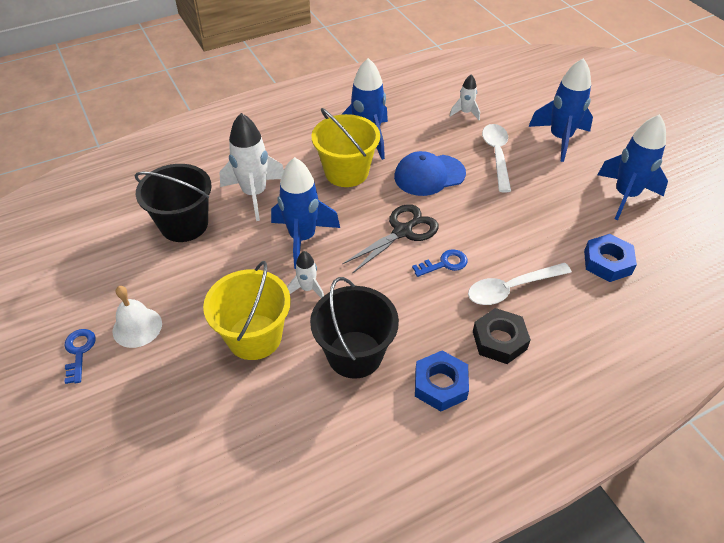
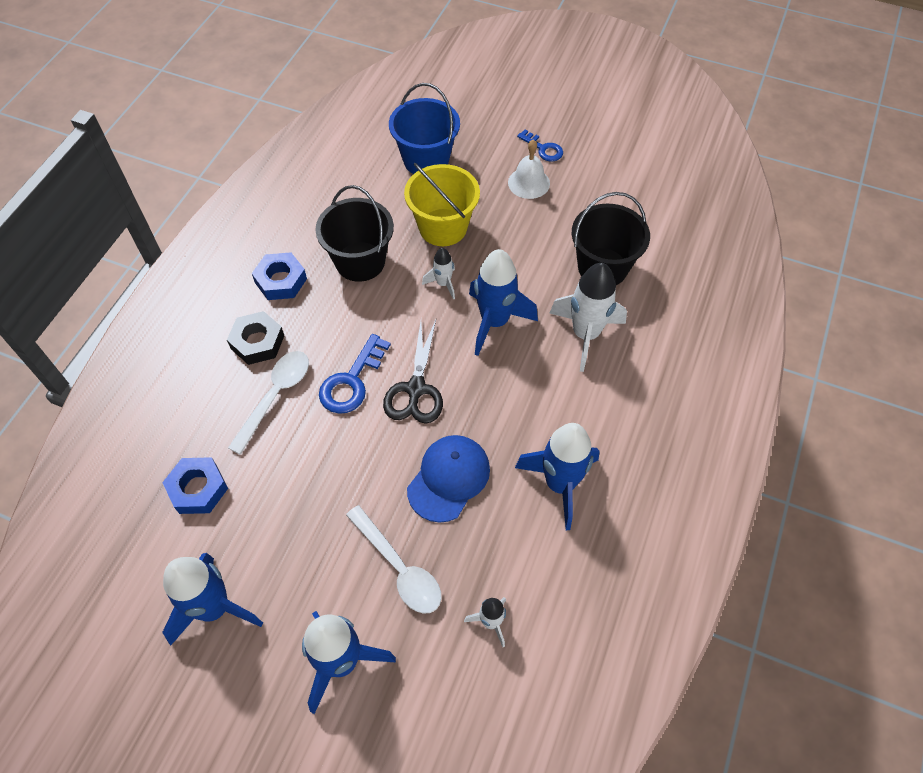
camera: 140 degrees right, 10 degrees up
(187, 422) = (426, 160): none -> blue bucket
(346, 172) = (533, 421): yellow bucket -> none
(444, 264) = (351, 381): blue key -> blue key, size x1.56

